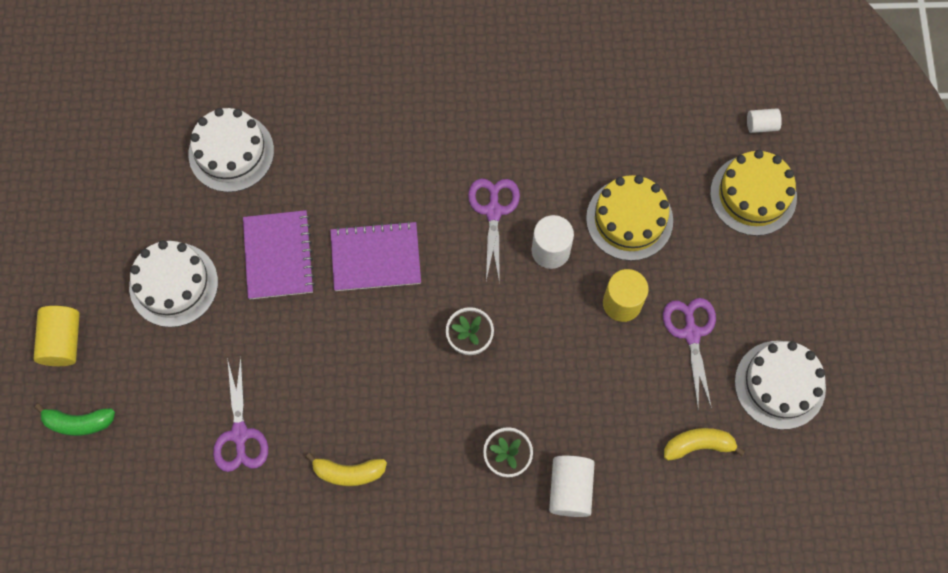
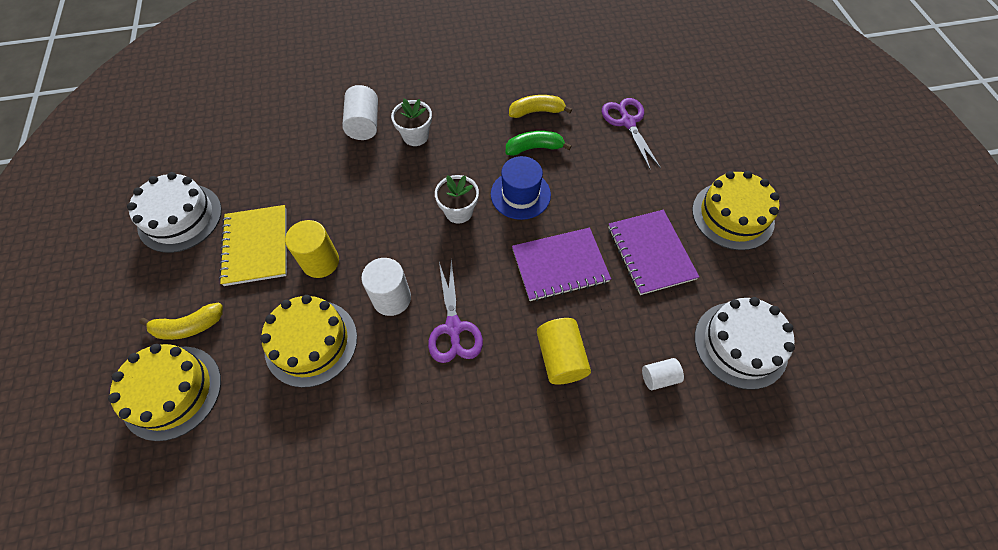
camera: 170 degrees right, 10 degrees down
(63, 341) = (799, 161): yellow cylinder -> yellow cylinder (561, 358)
(78, 422) = (753, 113): green banana -> green banana (534, 148)
(173, 284) = (732, 215): white cake -> yellow cake
(397, 351) = (520, 194): none -> blue hat
(691, 333) = (256, 246): purple scissors -> yellow notebook
(698, 445) = (258, 165): yellow banana -> yellow banana (189, 326)
(761, 125) = (145, 483): white cylinder -> white cylinder (659, 377)

